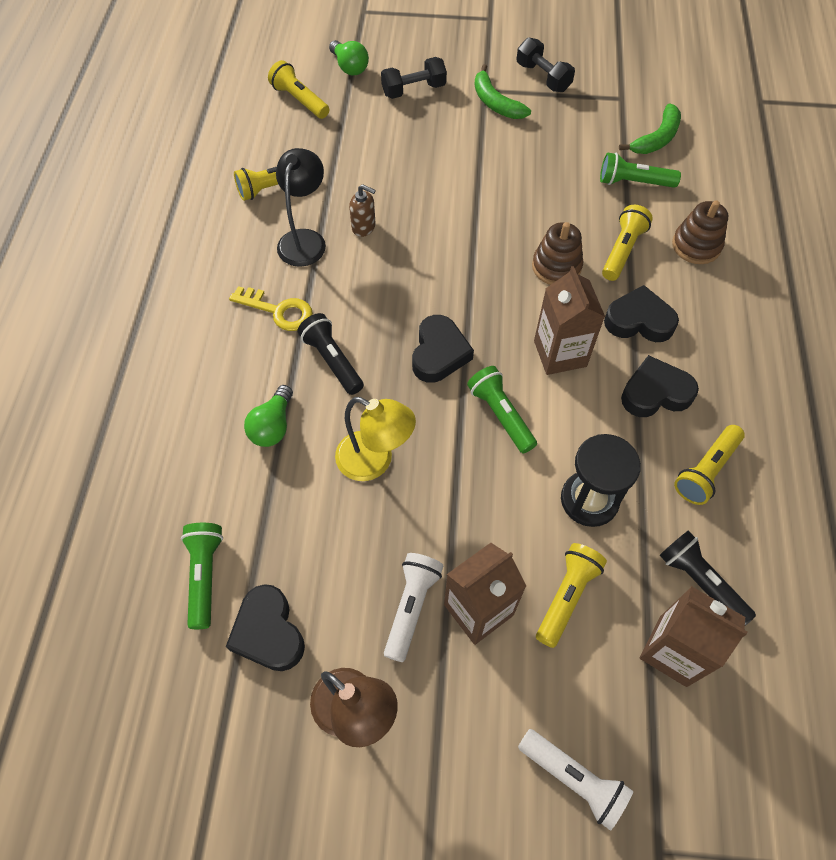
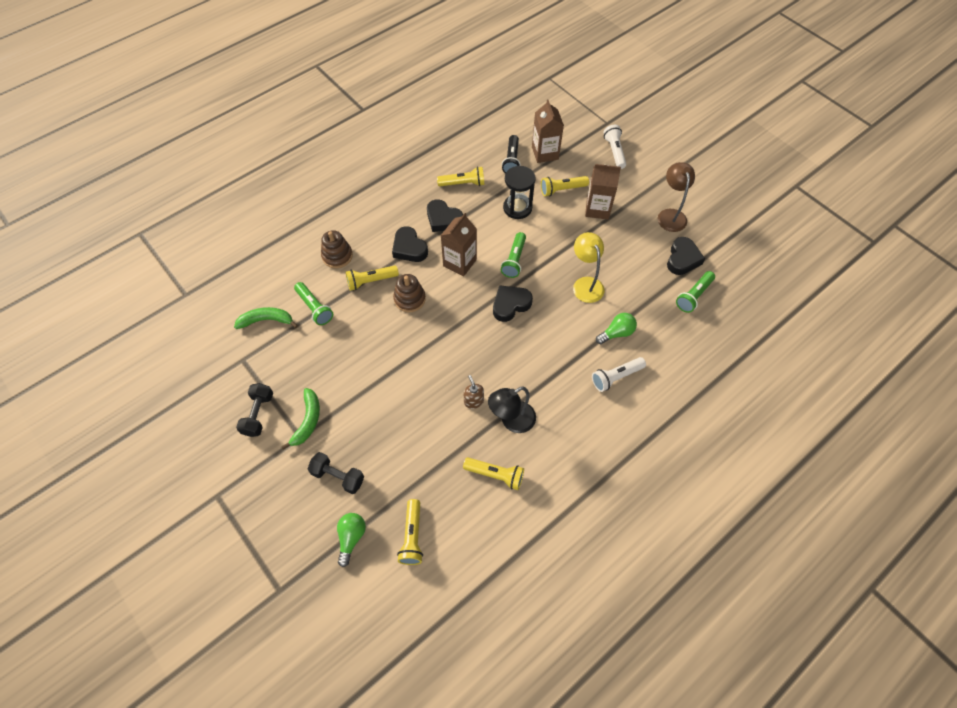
camera: 135 degrees left, 0 degrees up
(278, 311) = (564, 389): yellow key -> none
(332, 360) = (562, 341): black flashlight -> none
(412, 607) = (621, 227): white flashlight -> white flashlight (616, 377)

